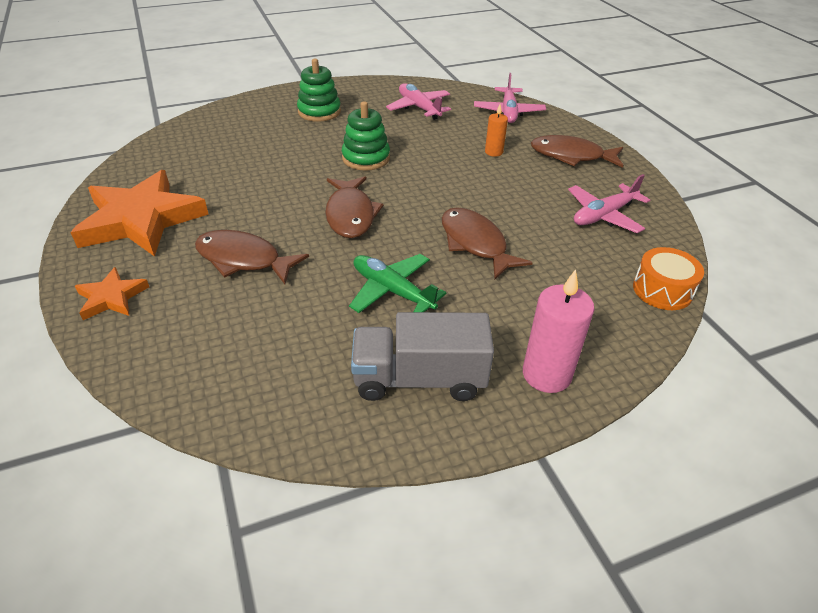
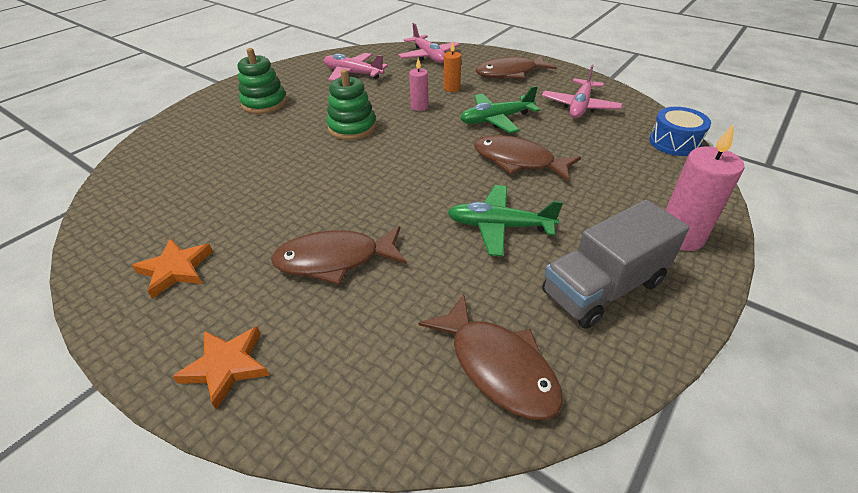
camera: 30 degrees left, 0 degrees up
(141, 220) = (176, 269): orange star -> orange star, size x0.48
(350, 214) = (392, 178): brown fish -> brown fish (498, 366)
(443, 159) = (419, 107): none -> pink candle
(501, 197) = (496, 119): none -> green plane
(662, 290) = (674, 142): orange drum -> blue drum

